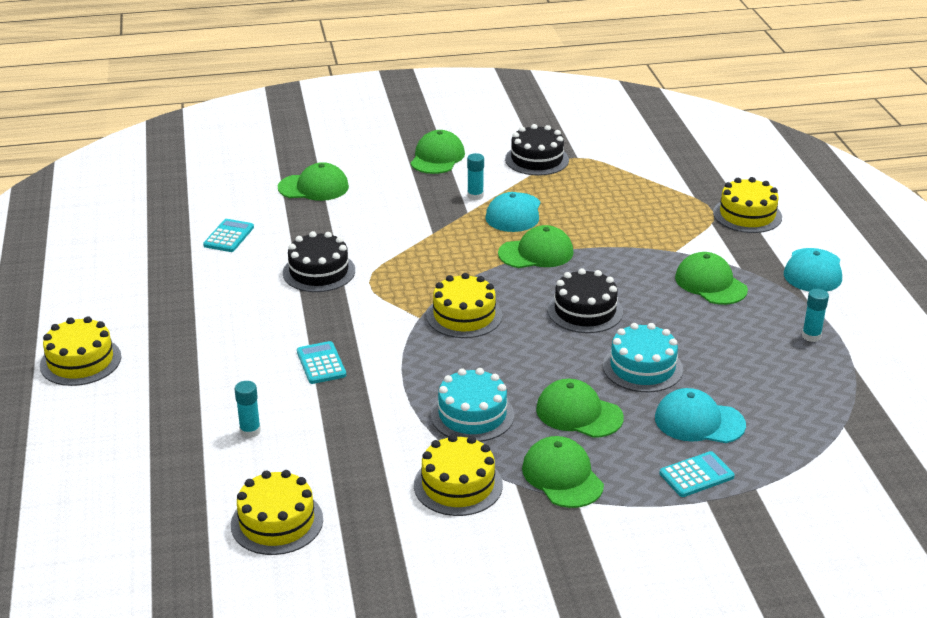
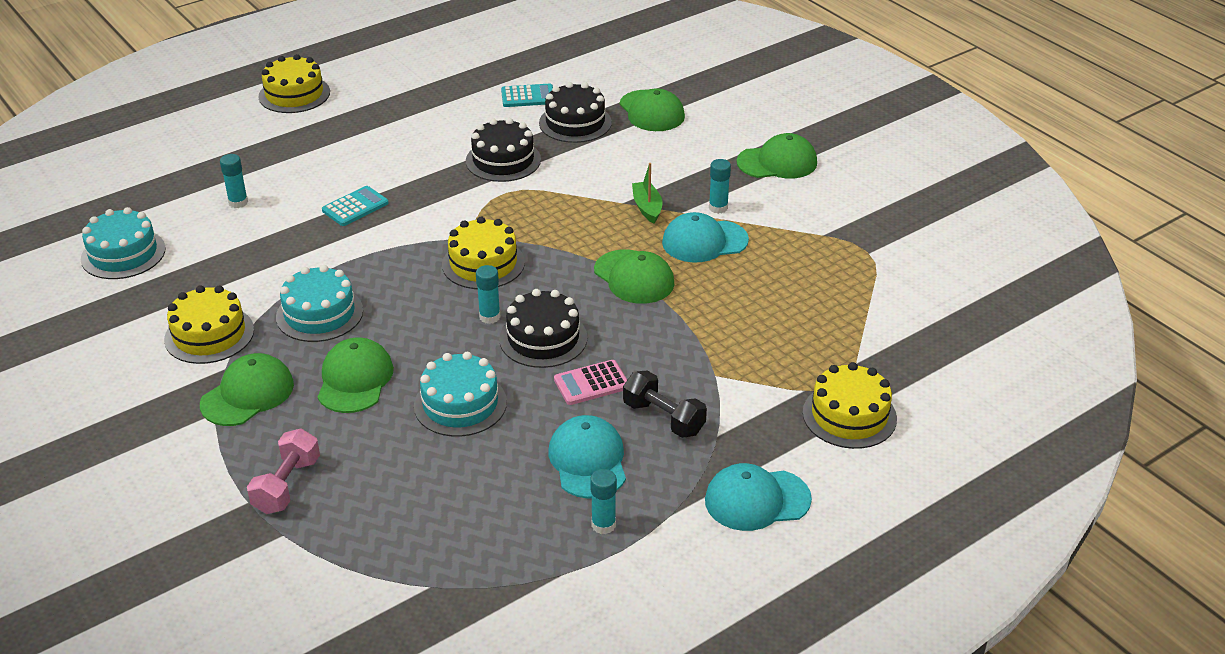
camera: 65 degrees right, 5 degrees up
(277, 522) = (123, 254): yellow cake -> turquoise cake
(449, 224) = (647, 207): none -> green boat
(537, 159) = (835, 226): black cake -> black cake (575, 123)
(540, 329) = (489, 317): none -> turquoise glue stick
(653, 303) = (591, 383): none -> pink calculator
(696, 475) = (287, 485): turquoise calculator -> pink dumbbell
(699, 421) = (382, 467): turquoise cap -> turquoise cap (588, 461)
(710, 283) = (663, 418): green cap -> black dumbbell

